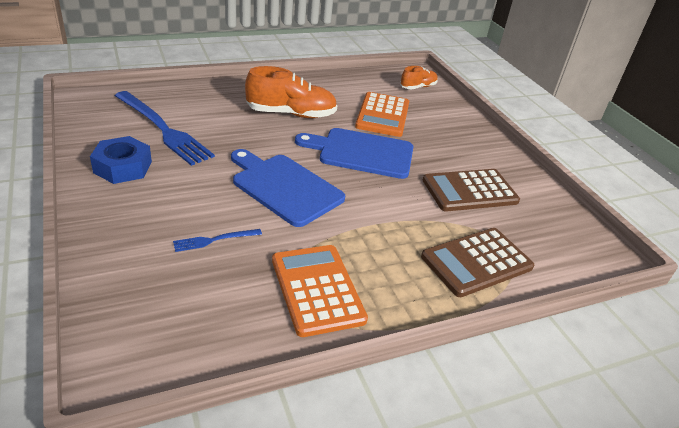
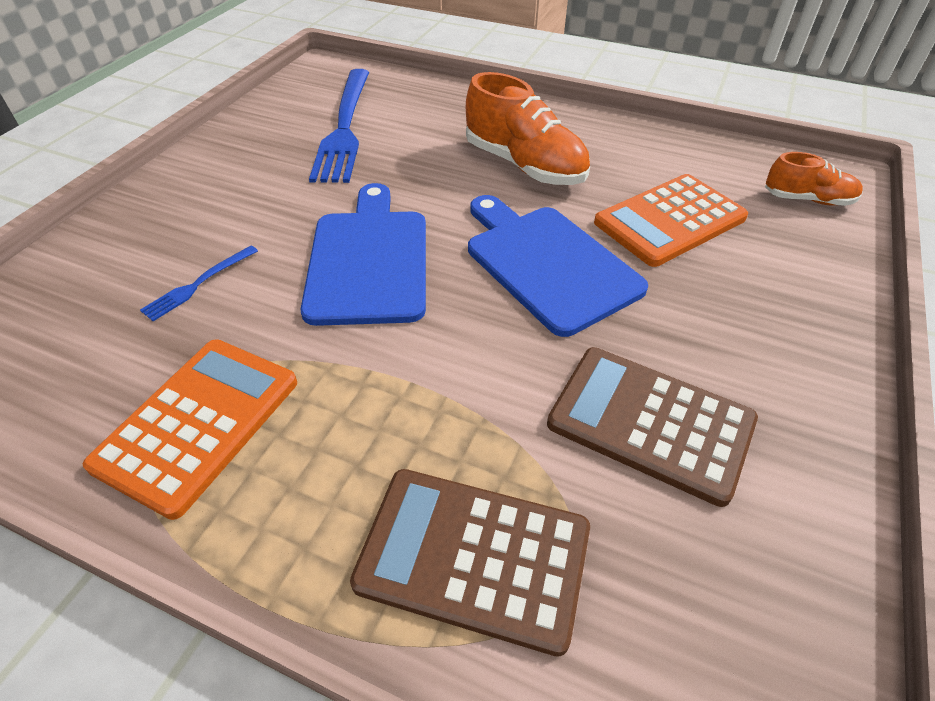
camera: 50 degrees right, 10 degrees up
(123, 167) = (245, 154): blue nut -> none
(214, 240) = (198, 284): blue fork -> blue fork turned 75 degrees counterclockwise

